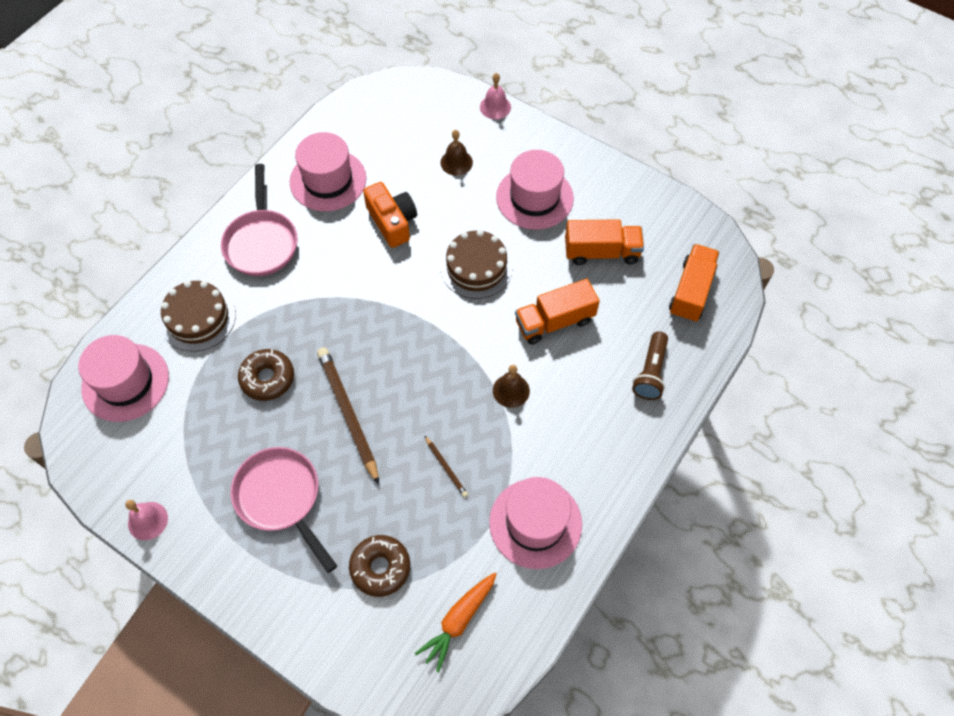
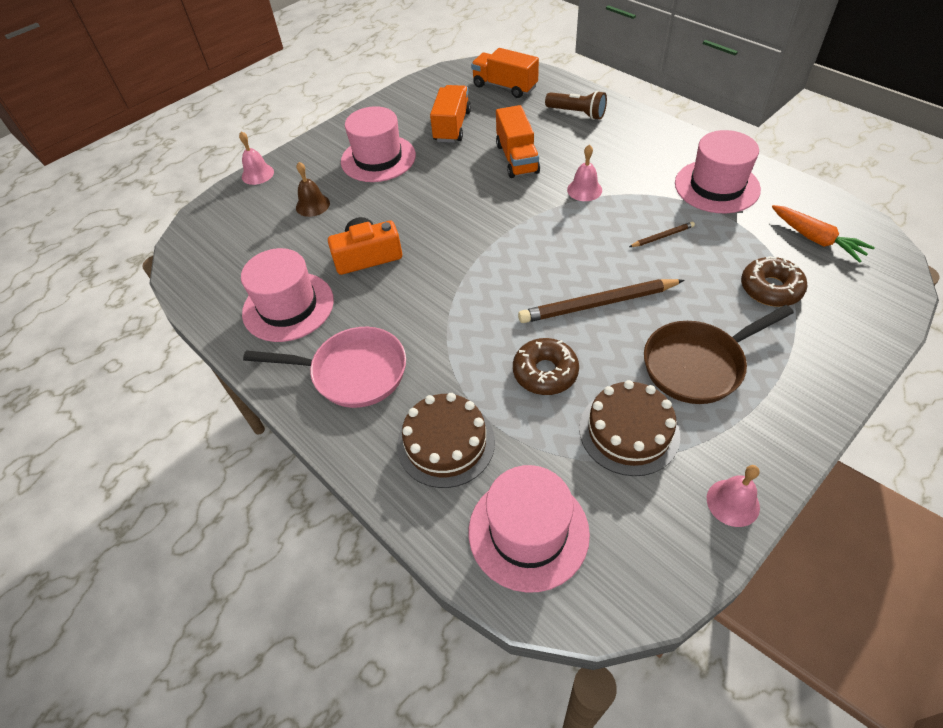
camera: 75 degrees left, 10 degrees down
(281, 498) = (698, 365): pink pan -> brown pan
(476, 267) = (444, 201): brown cake -> brown cake (629, 431)
(511, 390) = (584, 190): brown bell -> pink bell

